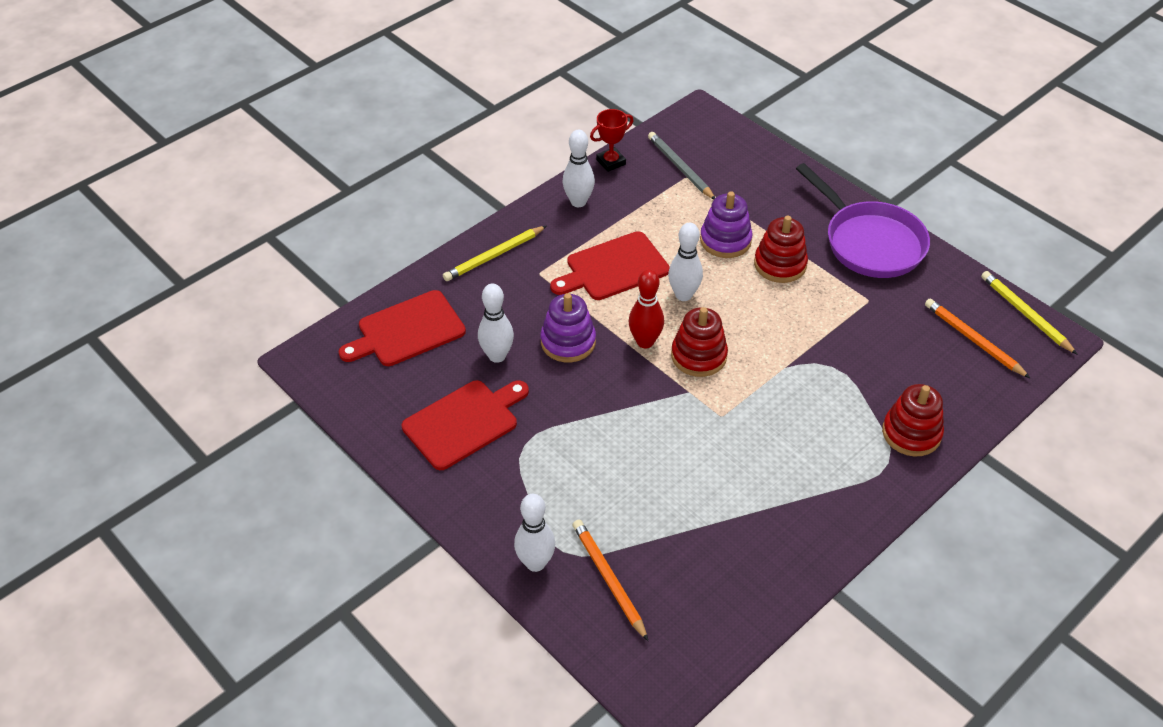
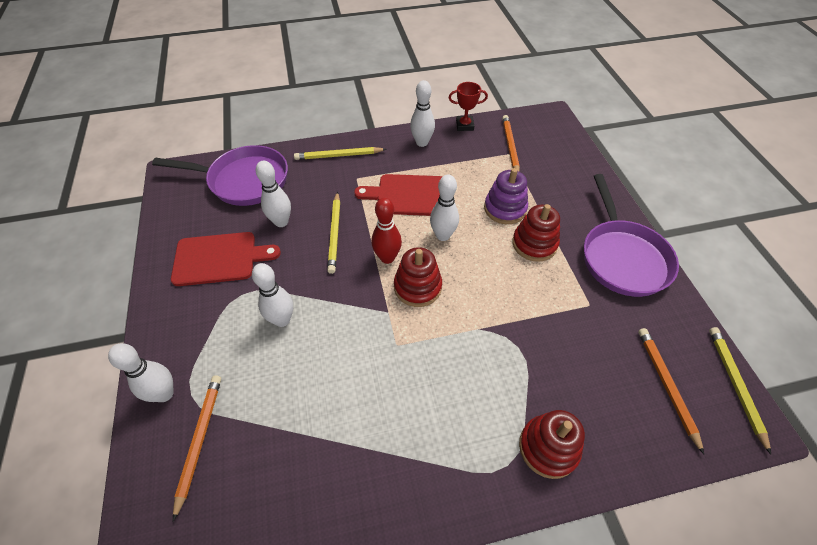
camera: 30 degrees right, 5 degrees up
(407, 330) = (244, 181): red cutting board -> purple pan
(568, 342) = (335, 233): purple stacking toy -> yellow pencil
(590, 447) = (282, 320): none -> white bowling pin
(680, 168) = (510, 146): grey pencil -> orange pencil

